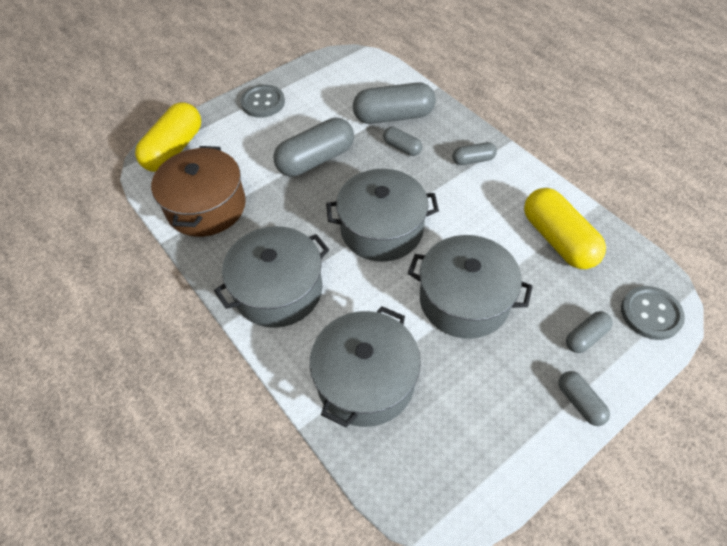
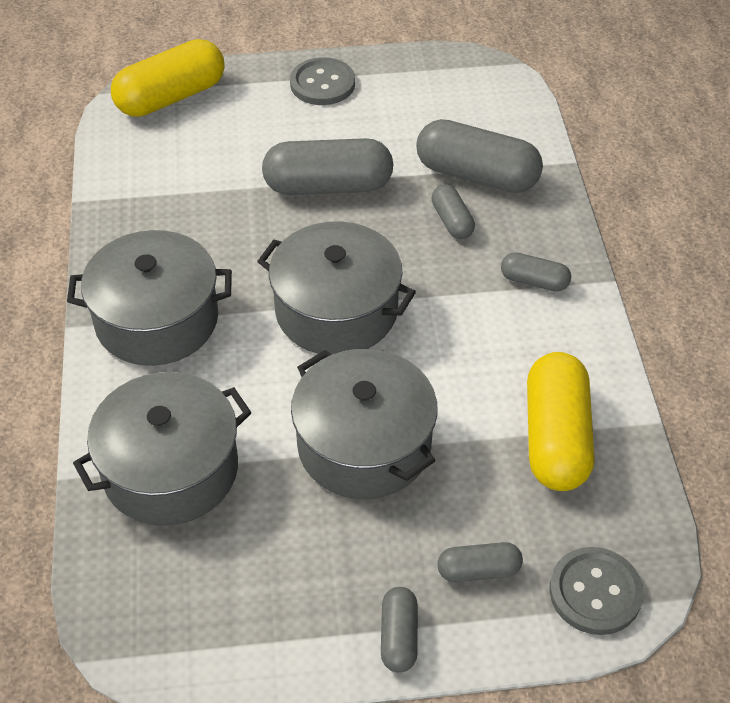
camera: 30 degrees right, 5 degrees down
(206, 206) = (153, 183): brown pot -> none

